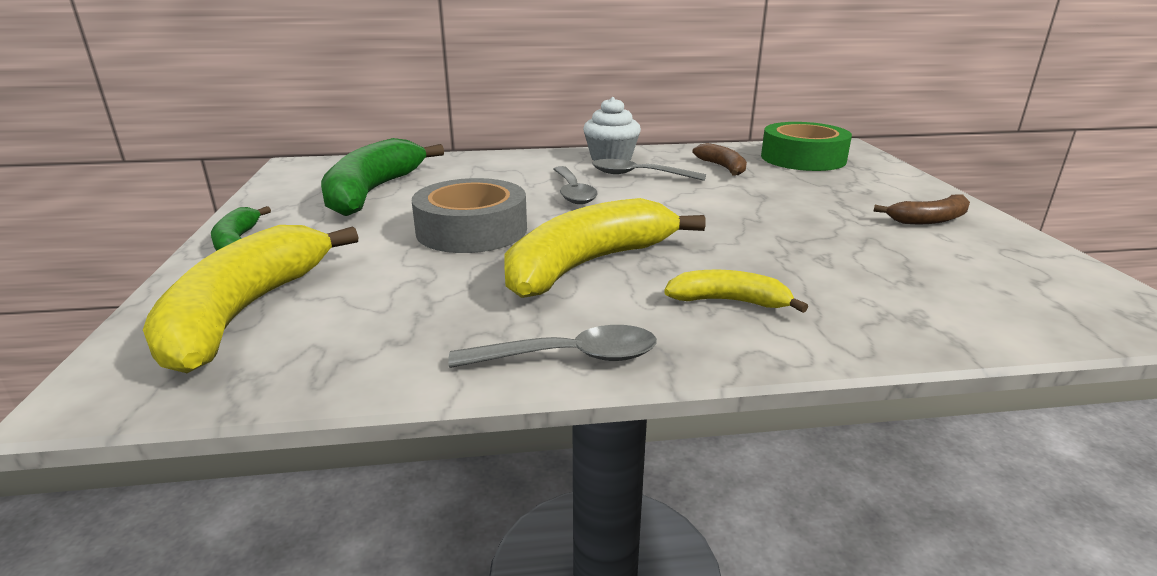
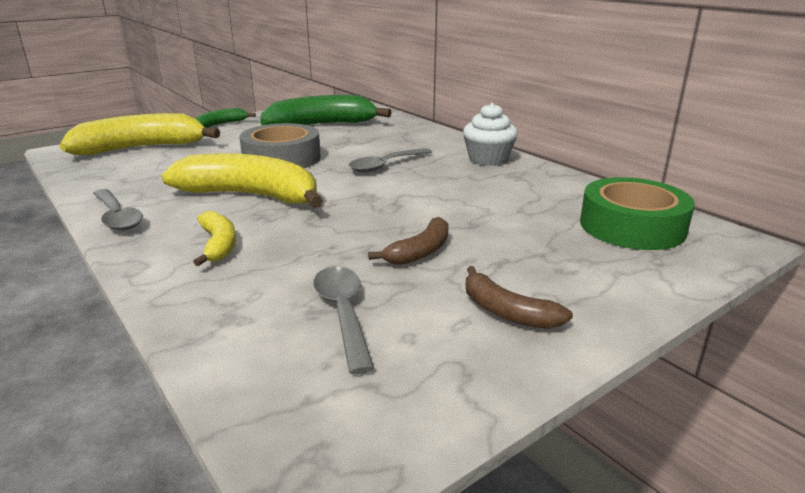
camera: 60 degrees right, 0 degrees up
(639, 175) = (458, 175): grey spoon -> grey spoon (343, 314)
(723, 167) = (531, 198): brown banana -> brown banana (420, 251)

